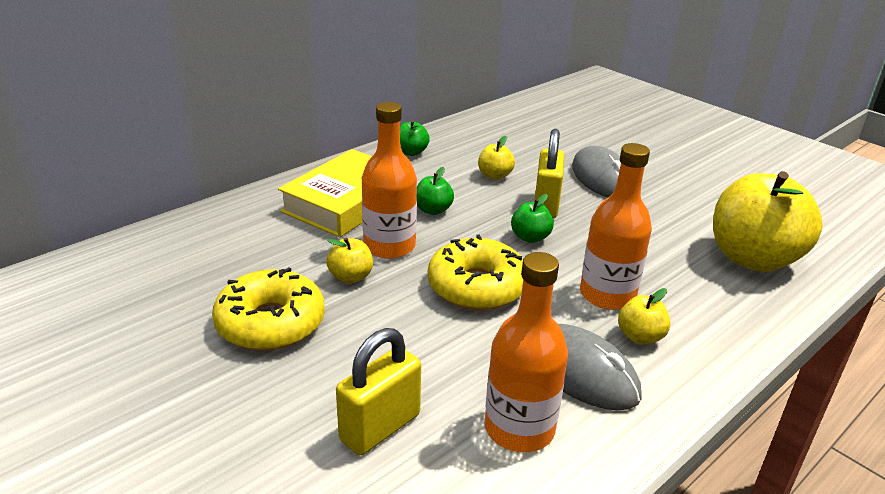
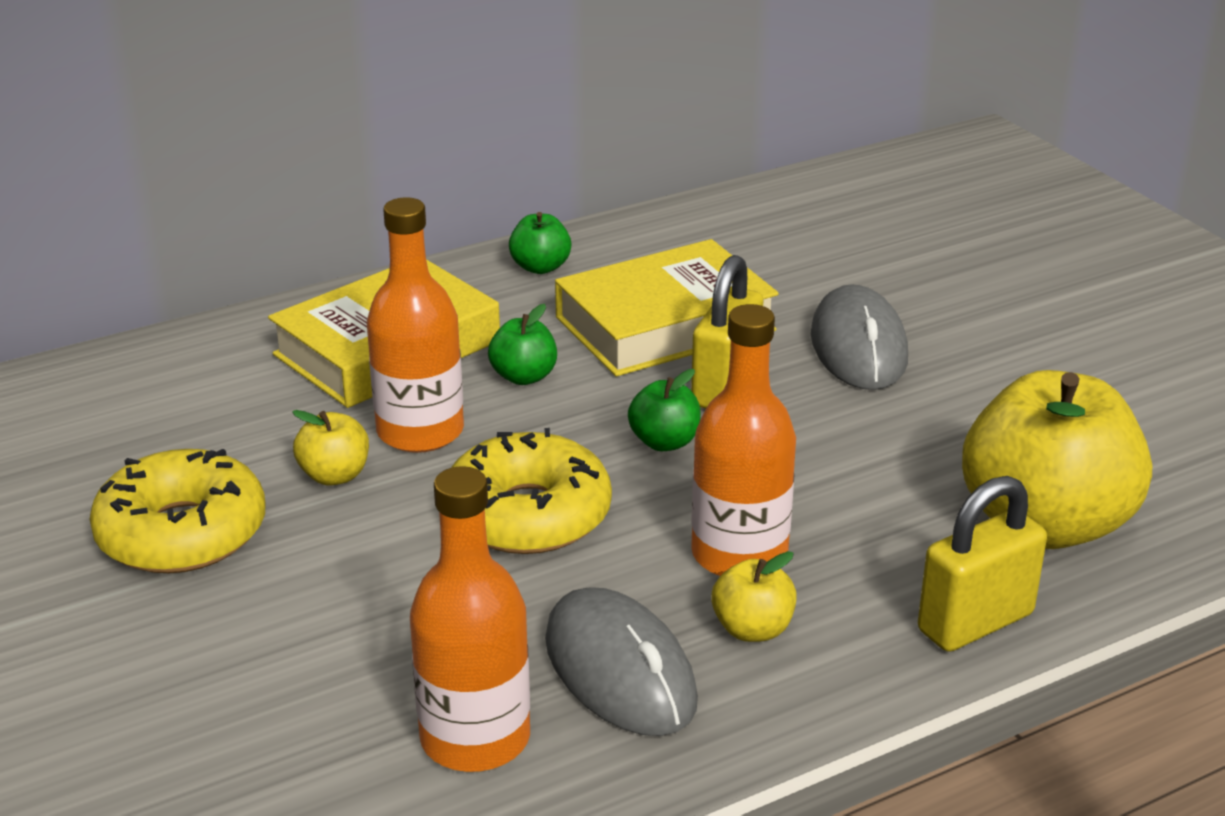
camera: 15 degrees right, 0 degrees up
(380, 427) = (271, 706): yellow padlock -> yellow padlock (975, 623)
(495, 175) = (665, 324): yellow apple -> yellow book

